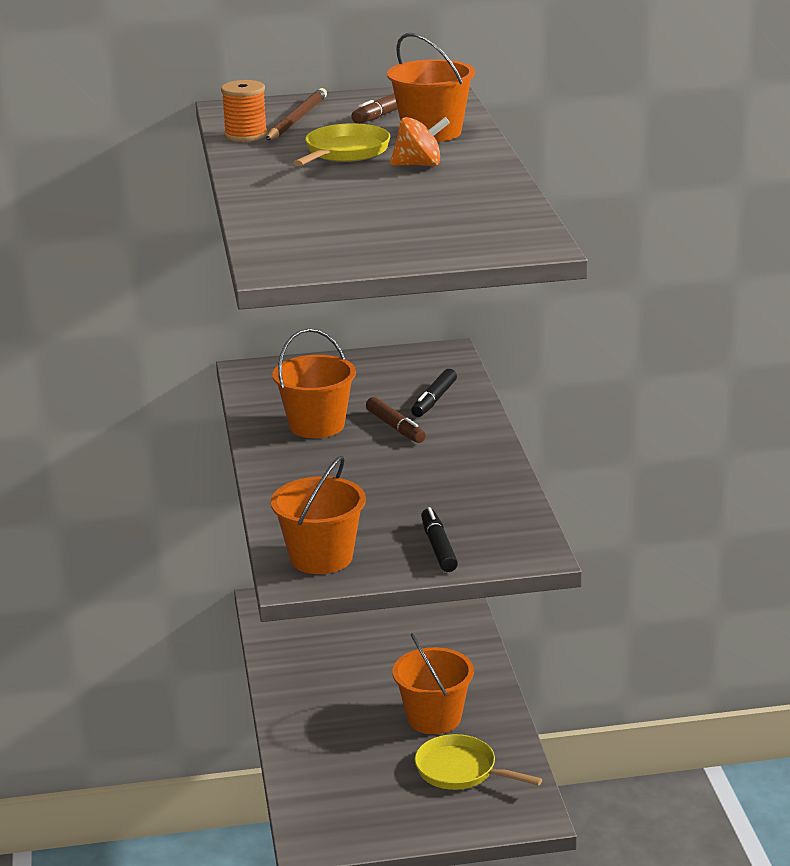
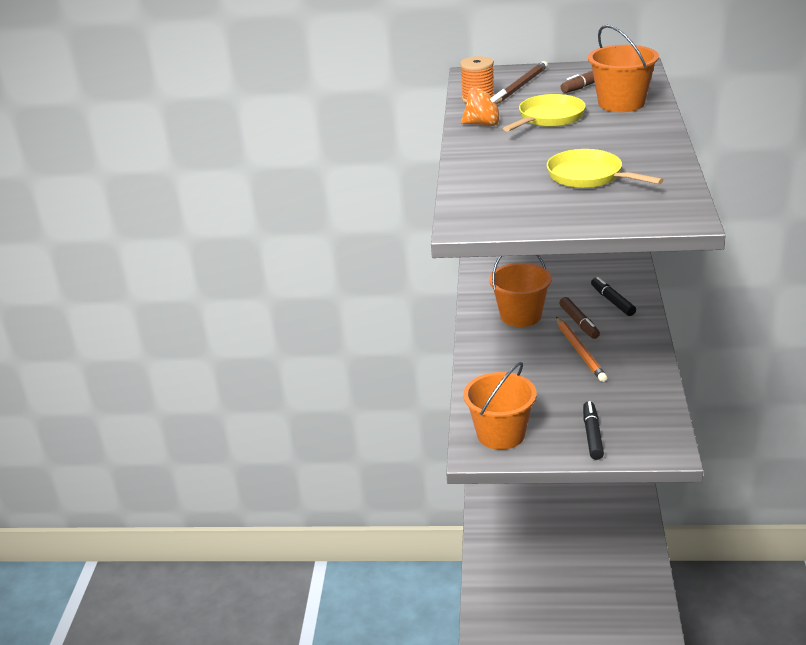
camera: 15 degrees right, 5 degrees up
(404, 459) = (580, 351): none -> orange pencil
(419, 165) = (604, 133): orange spinning top -> orange spinning top (483, 124)
(434, 400) = (612, 301): black marker -> black marker turned 120 degrees clockwise
(434, 718) = (593, 534): orange bucket -> none
(460, 770) = (605, 582): yellow pan -> yellow pan (589, 176)

